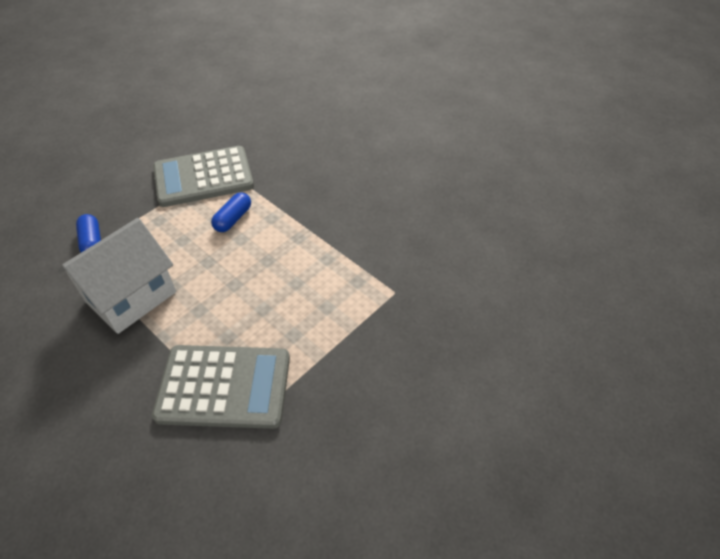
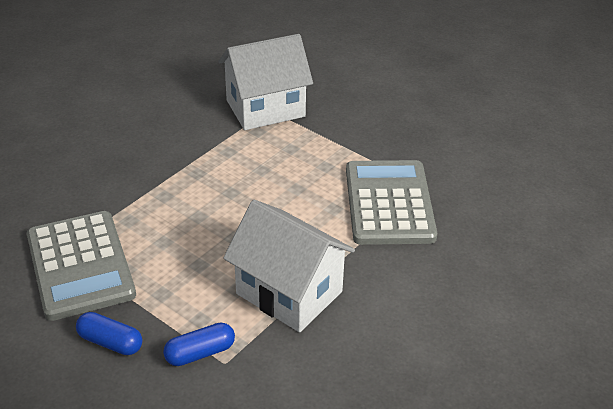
camera: 95 degrees left, 10 degrees down
(233, 219) = (164, 227): blue capsule -> blue capsule (110, 342)
(397, 289) = (265, 108): none -> white house

